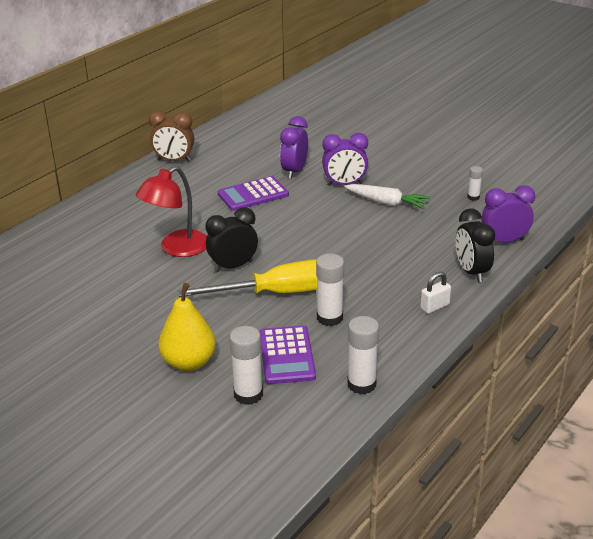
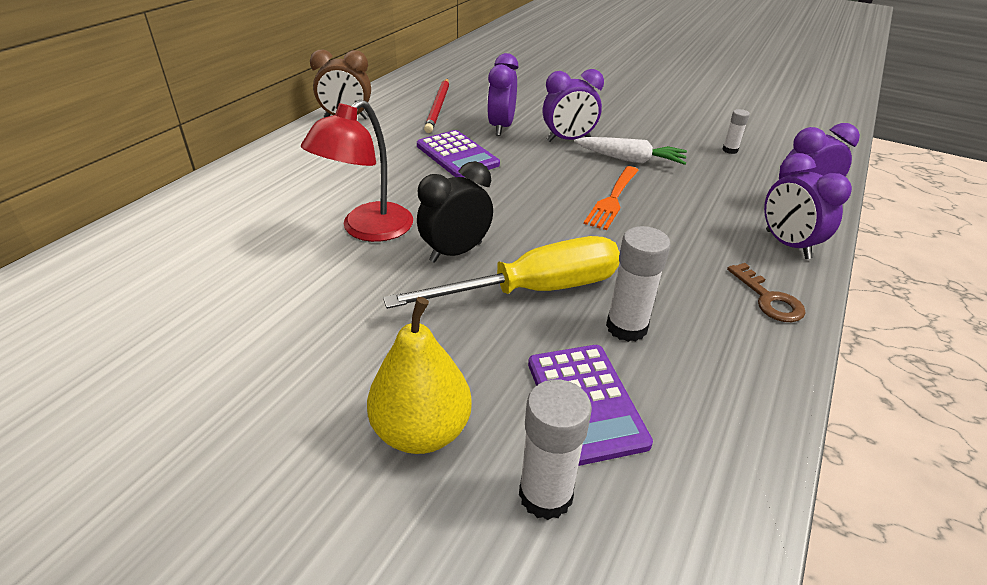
camera: 10 degrees left, 5 degrees up
(249, 152) = (438, 107): none -> red pencil
(253, 195) = (457, 155): purple calculator -> purple calculator turned 90 degrees counterclockwise
(358, 234) = (612, 200): none -> orange fork
(361, 384) = (733, 452): white glue stick -> none
(434, 307) = (769, 299): white padlock -> brown key
(471, 272) = (787, 244): black clock -> purple clock

